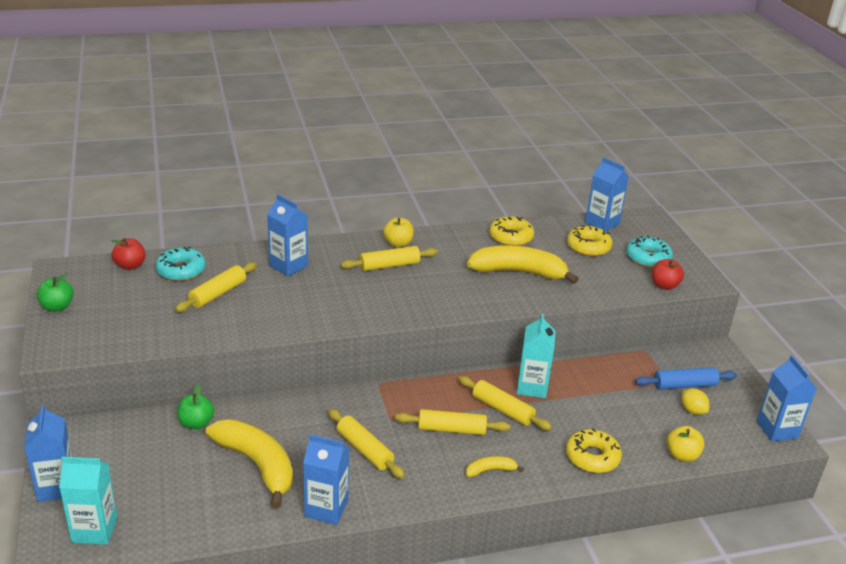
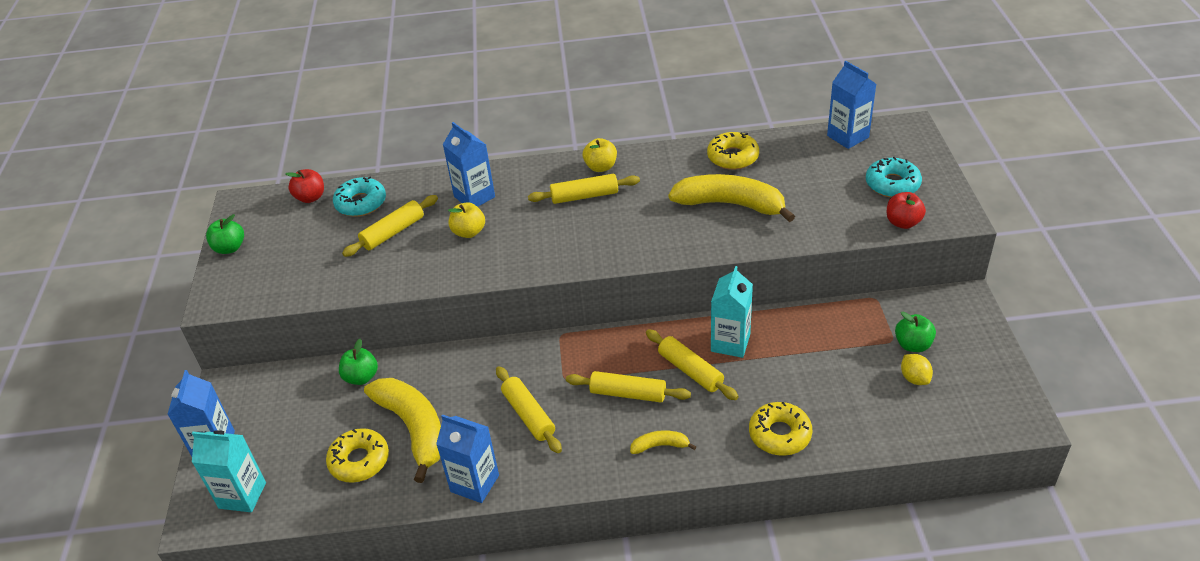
camera: 15 degrees right, 10 degrees up
(588, 247) = (822, 169): yellow donut -> yellow donut (359, 461)
(682, 455) = (887, 436): yellow apple -> yellow apple (469, 232)
(684, 385) = (912, 345): blue rolling pin -> green apple
(777, 429) = (1013, 407): blue carton -> none

